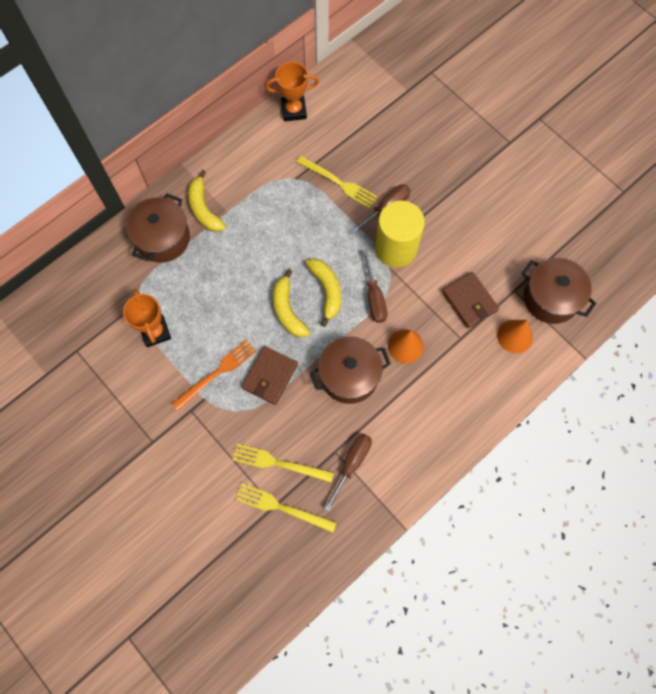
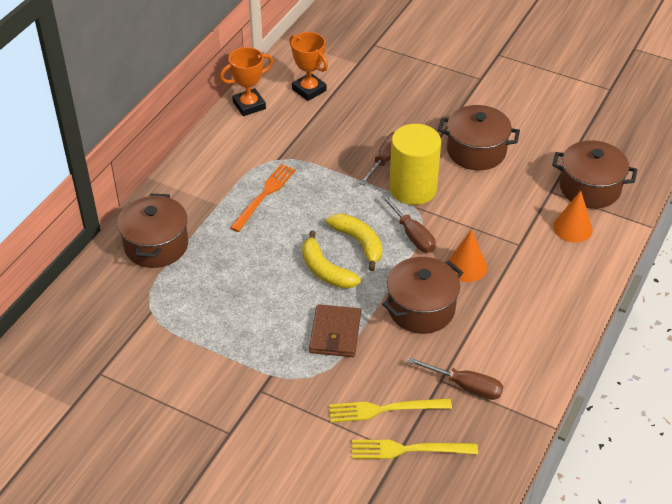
camera: 20 degrees left, 25 degrees down
(155, 332) = (186, 330): orange trophy -> orange trophy (309, 90)
(204, 209) = (191, 208): yellow banana -> none
(217, 373) = (274, 347): orange fork -> orange fork (264, 195)
(338, 183) = (325, 151): yellow fork -> none
(351, 464) = (465, 386): brown screwdriver -> brown screwdriver turned 105 degrees clockwise
(469, 224) = (476, 151): none -> brown pot
(469, 301) = (511, 212): brown wallet -> none

